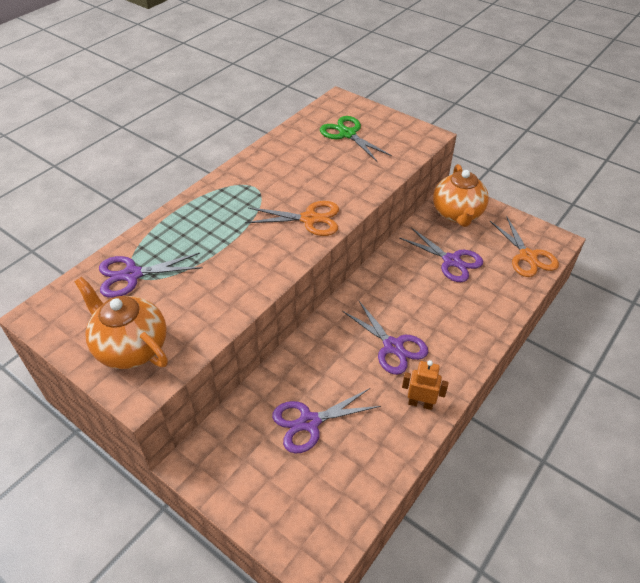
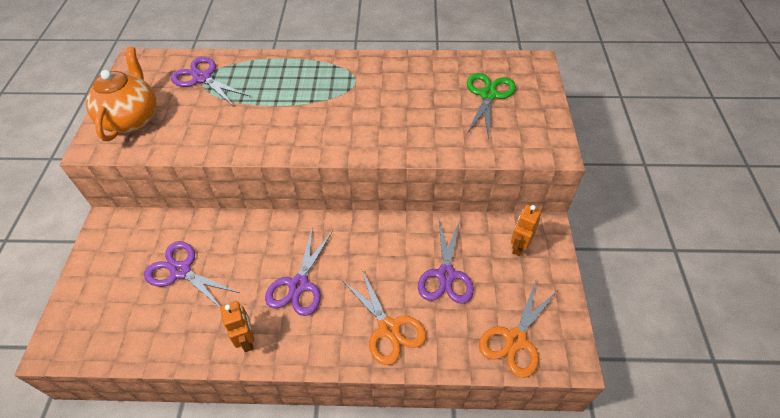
camera: 55 degrees right, 5 degrees up
(309, 219) = (345, 133): orange scissors -> orange scissors (389, 328)
(457, 214) = (519, 246): orange teapot -> orange robot

